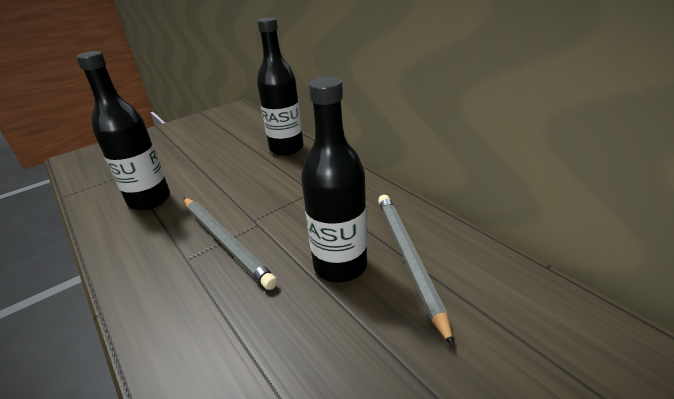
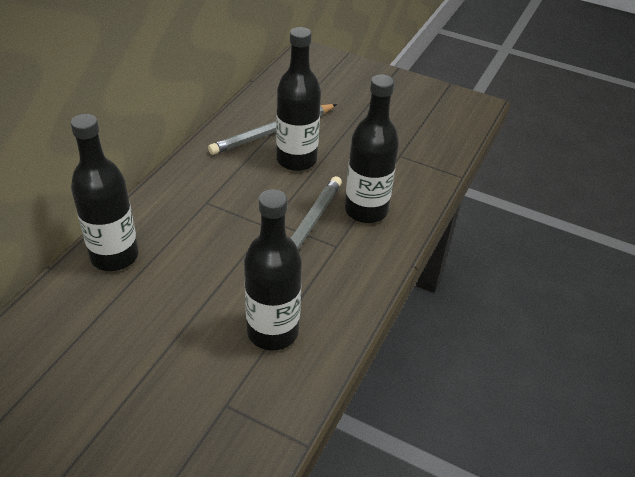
camera: 120 degrees left, 10 degrees up
(209, 302) = (366, 210): none -> black bottle

